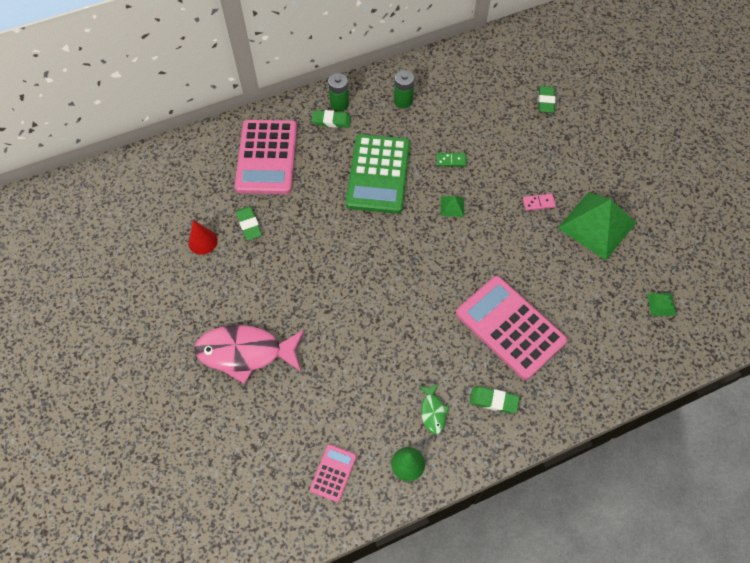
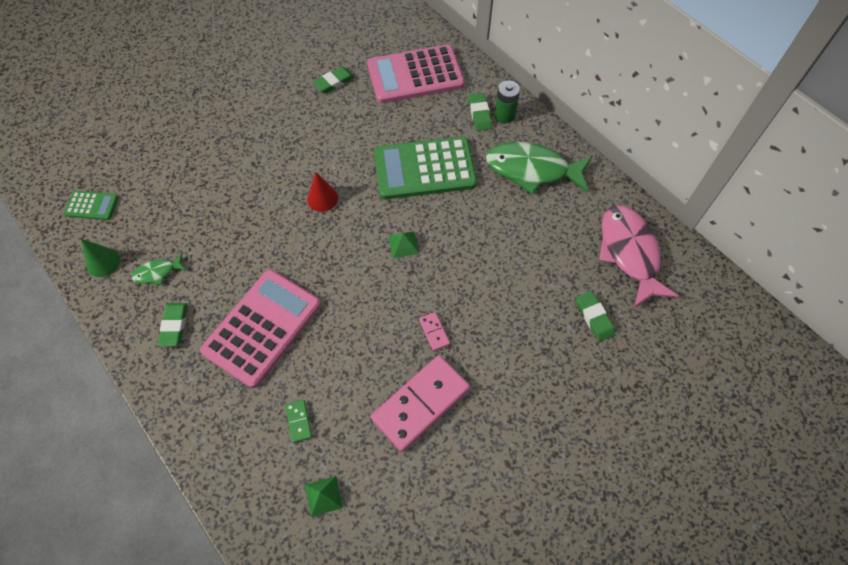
camera: 75 degrees right, 0 degrees up
(202, 241) = (307, 55): red cone -> red cone (322, 198)
(245, 352) = (201, 114): pink fish -> pink fish (629, 253)
(333, 473) = (92, 206): pink calculator -> green calculator
(403, 101) = (532, 170): green battery -> green fish
(451, 160) = (465, 231): green domino -> green domino (299, 421)
(546, 101) = (594, 317): green eraser -> green eraser turned 75 degrees clockwise
(597, 225) = (420, 403): green pyramid -> pink domino

